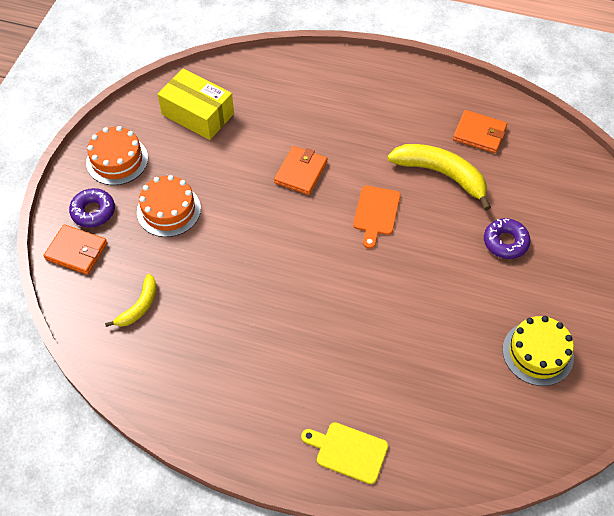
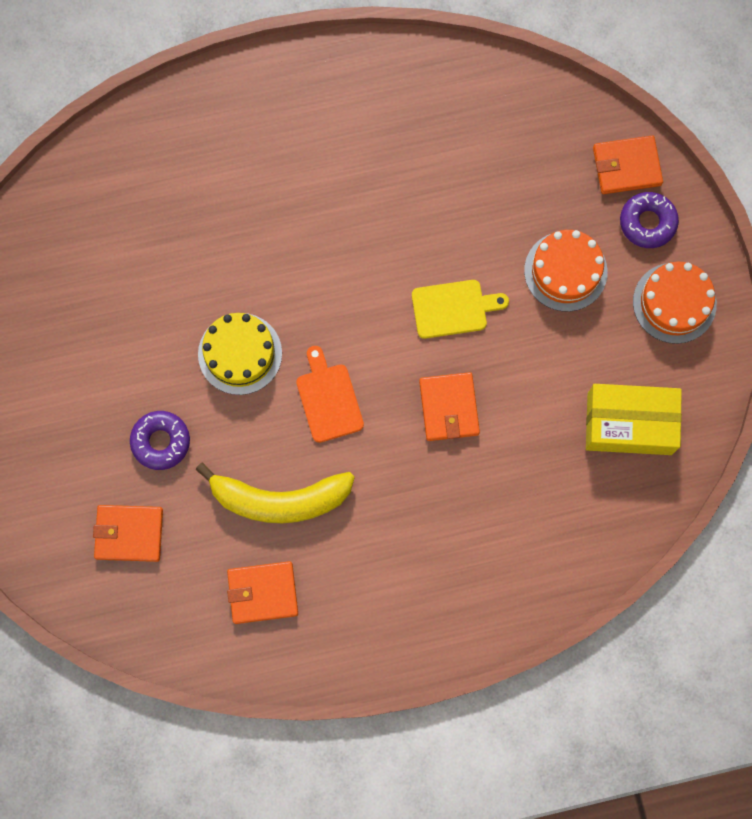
camera: 150 degrees right, 20 degrees up
(139, 306) = (512, 143): yellow banana -> none
(348, 451) = (211, 112): yellow cutting board -> yellow cutting board (453, 308)
(537, 353) = (69, 318): yellow cake -> yellow cake (240, 353)
(552, 201) = (129, 533): none -> orange wallet

